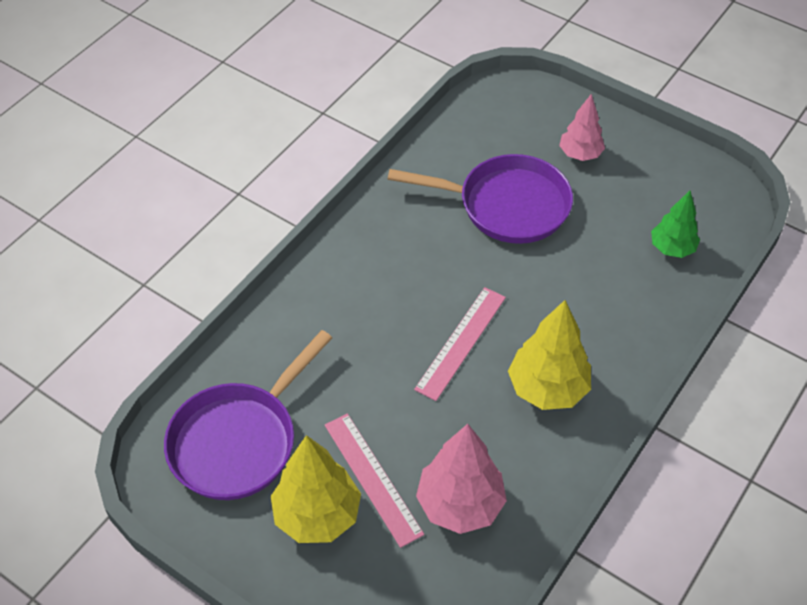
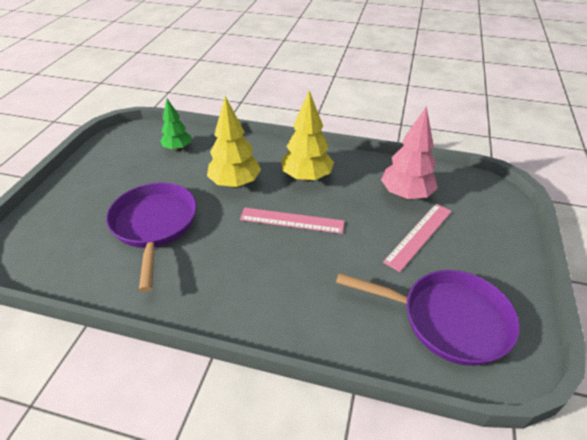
camera: 110 degrees left, 10 degrees down
(317, 515) = (464, 254): yellow tree -> yellow tree (235, 183)
(580, 154) = (94, 198): pink tree -> none

